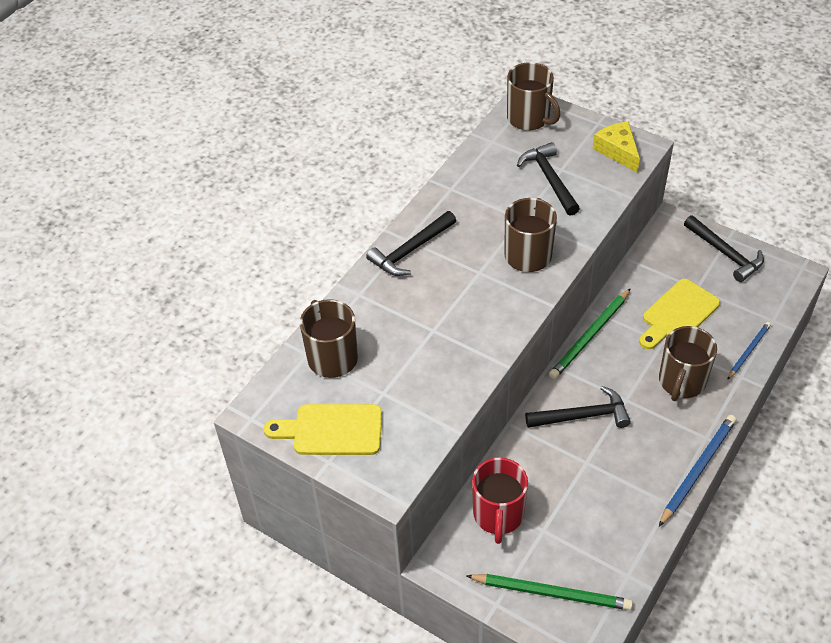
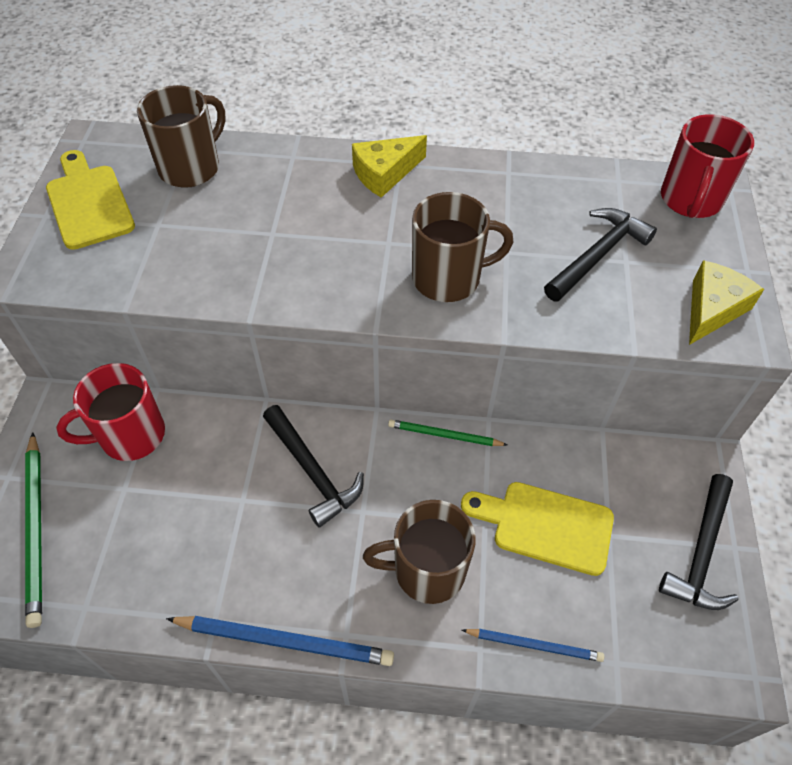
camera: 60 degrees right, 5 degrees up
(411, 250) = (384, 173): black hammer -> yellow cheese
(529, 118) = (690, 200): brown mug -> red mug
(590, 336) = (444, 435): green pencil -> green pencil, size x0.61

